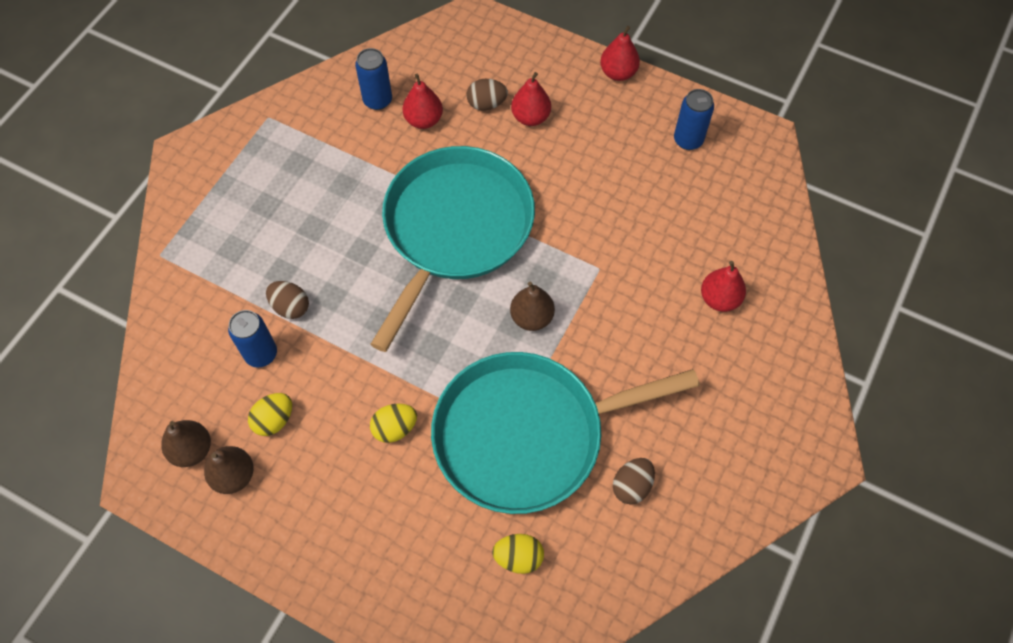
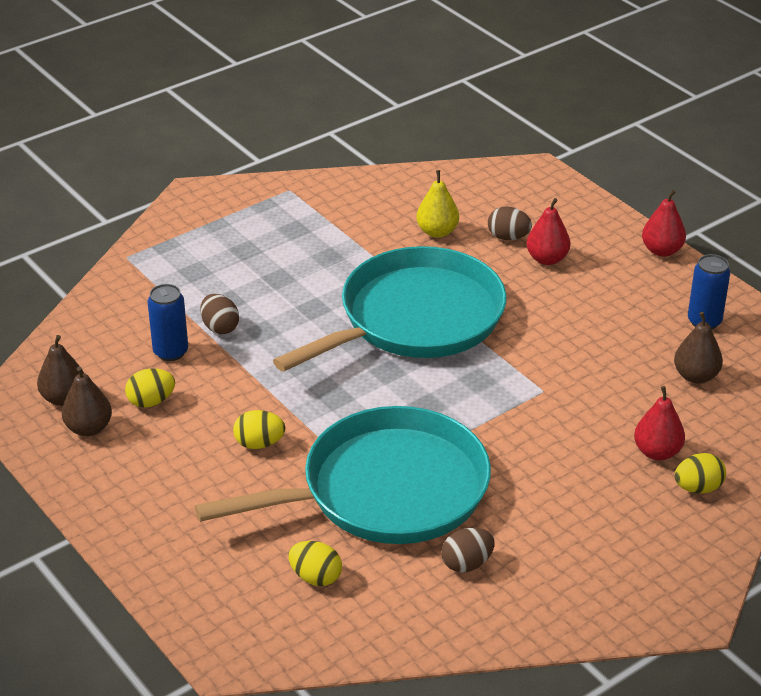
camera: 25 degrees right, 25 degrees down
(377, 100) = (401, 206): blue can -> none
(424, 120) = (437, 232): red pear -> yellow pear
(527, 434) = (385, 490): turquoise pan -> turquoise pan turned 150 degrees clockwise
(531, 317) = (448, 406): brown pear -> brown pear (695, 376)
(768, 324) = (698, 488): none -> yellow egg

